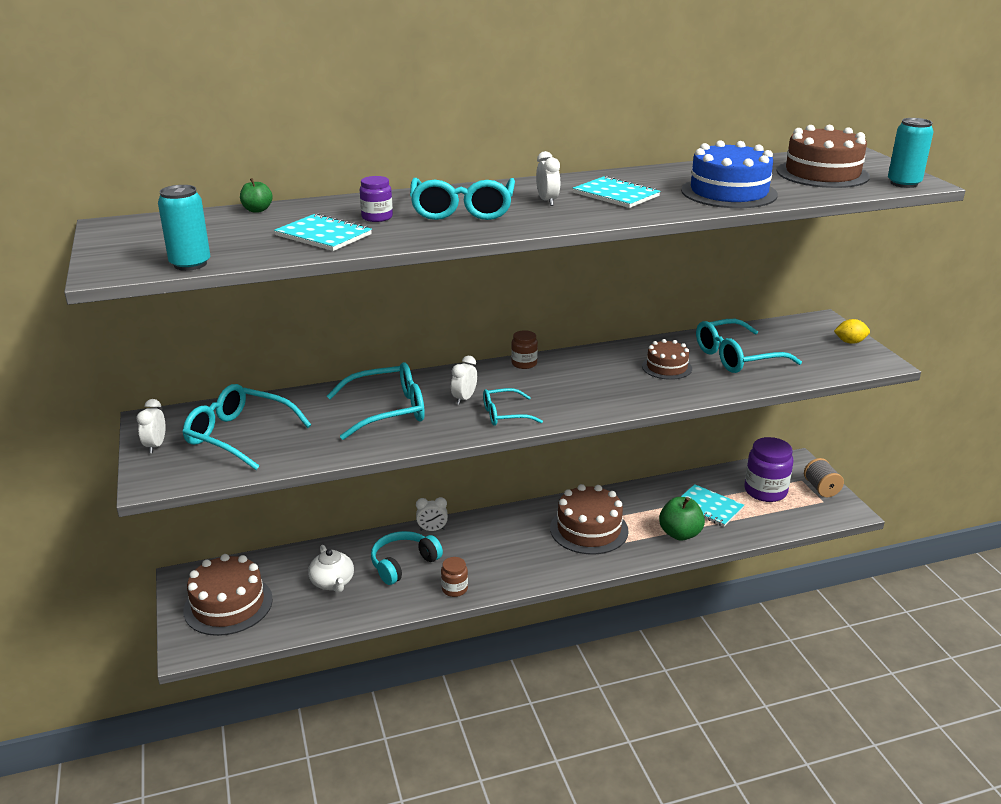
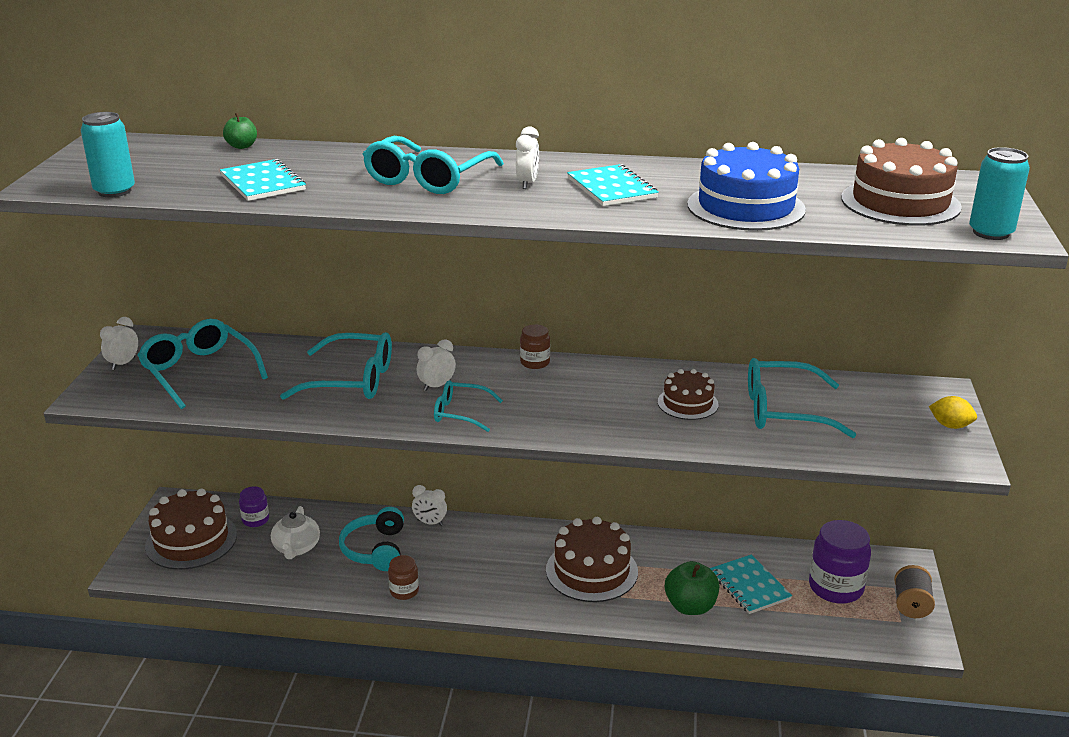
camera: 25 degrees right, 0 degrees up
(377, 217) = (336, 172): purple jar -> purple jar (255, 520)
(403, 564) = (375, 549): turquoise headphones -> turquoise headphones turned 75 degrees counterclockwise

